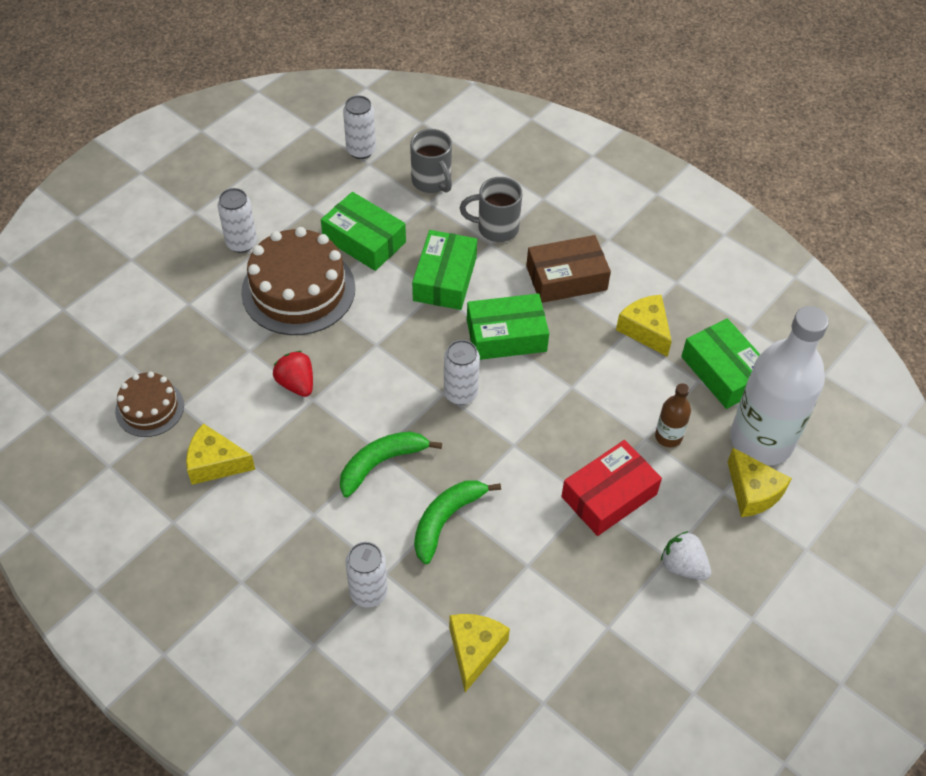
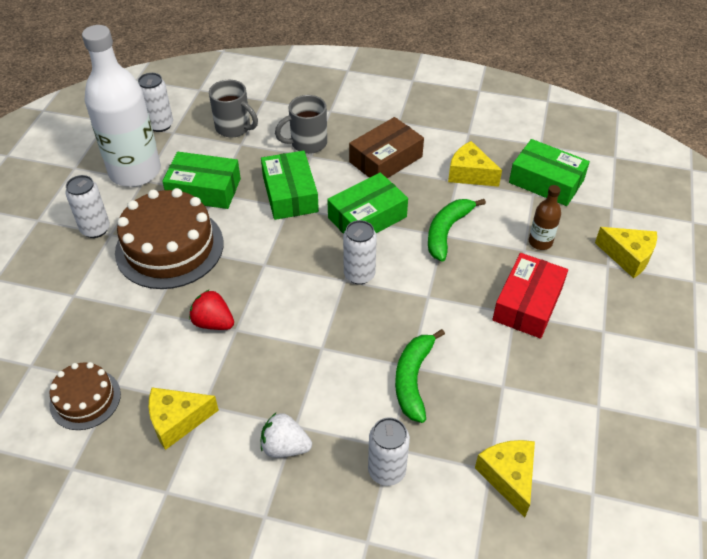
camera: 25 degrees left, 5 degrees down
(381, 463) = (328, 357): green banana -> green banana (447, 232)
(683, 566) = (619, 332): white strawberry -> white strawberry (285, 447)
(761, 440) = (607, 218): white bottle -> white bottle (135, 171)

